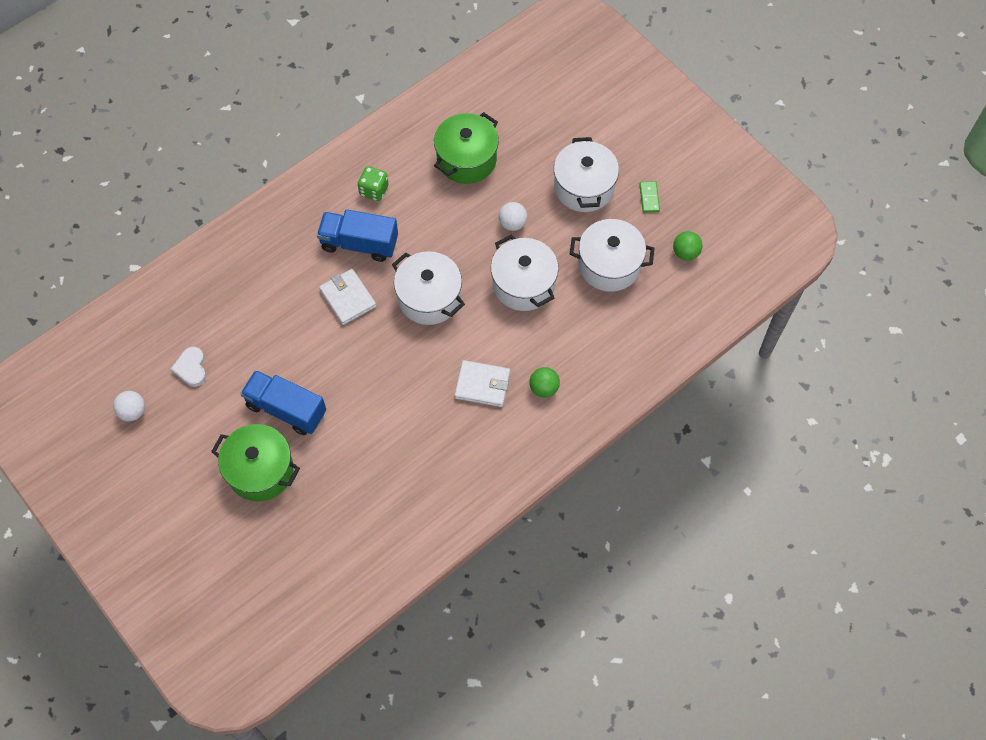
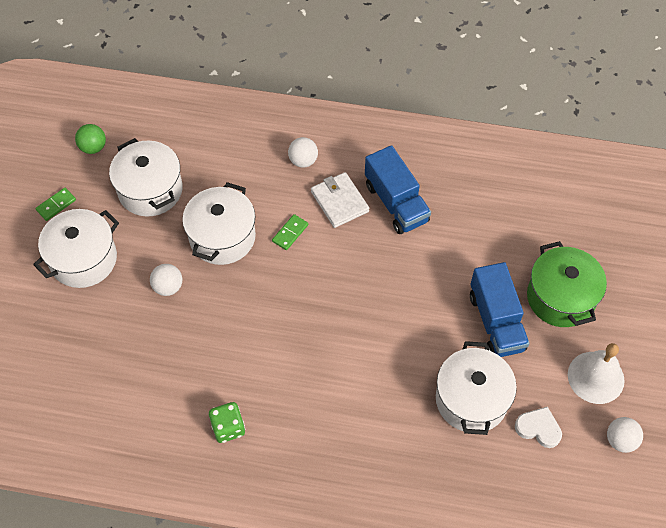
camera: 130 degrees left, 5 degrees down
(185, 437) = (596, 377): none -> white bell
(191, 368) = (538, 428): white heart -> white heart turned 105 degrees counterclockwise
(348, 298) = (356, 358): white wallet -> none
(359, 243) = (295, 393): blue truck -> blue truck (396, 203)
(429, 298) = (298, 296): white pot -> white pot (471, 399)
(466, 159) = (127, 374): green pot -> none
(486, 330) = (290, 233): none -> green domino
(544, 388) = (303, 161): green ball -> white ball

